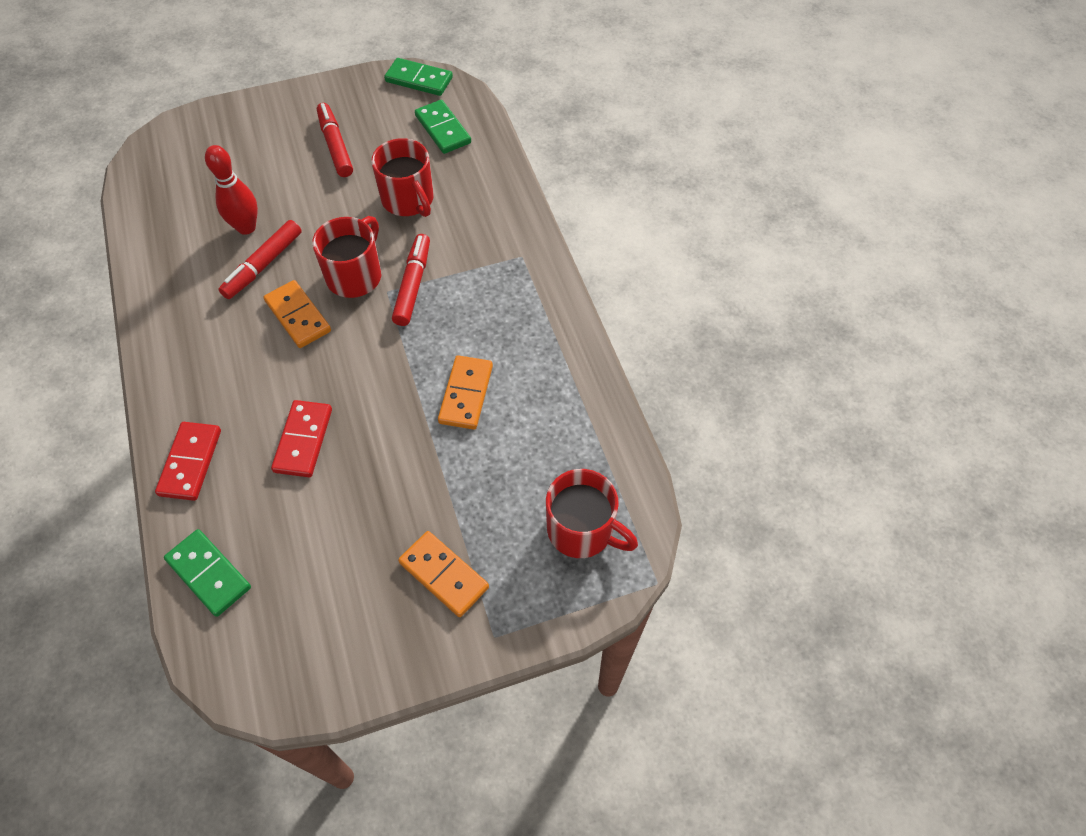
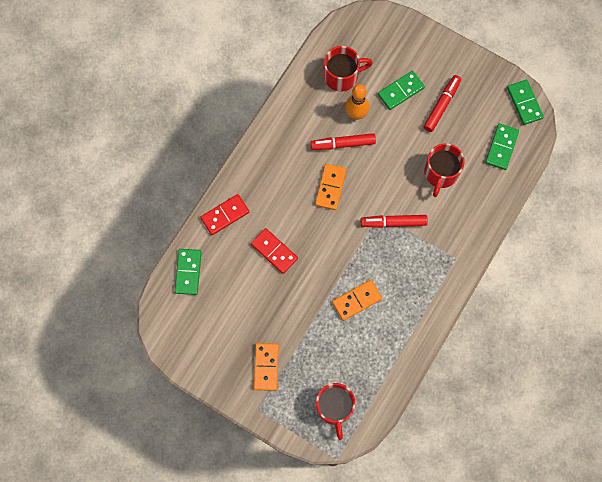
camera: 50 degrees right, 15 degrees up
(246, 227) = (356, 114): red bowling pin -> orange bowling pin
(274, 169) = (400, 91): none -> green domino
(303, 440) = (274, 251): red domino -> red domino turned 75 degrees clockwise
(355, 275) = (375, 191): red mug -> red mug (342, 76)
(413, 285) = (393, 222): red marker -> red marker turned 150 degrees counterclockwise

